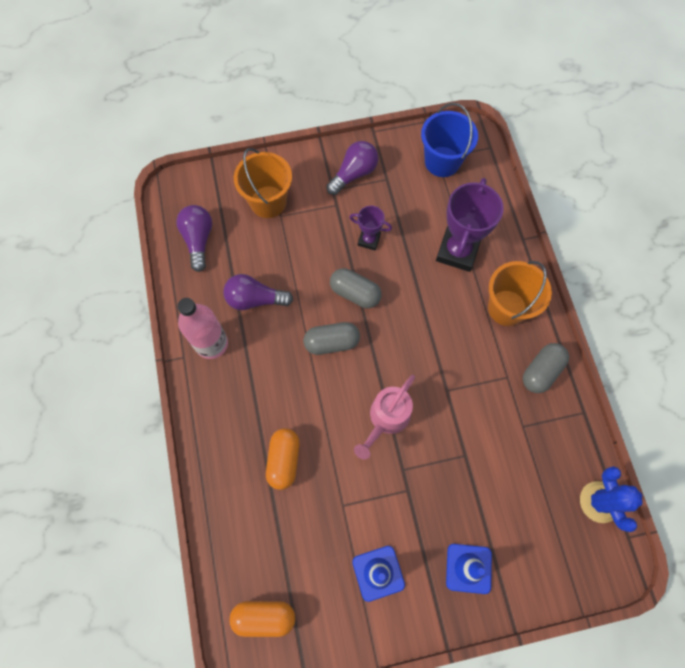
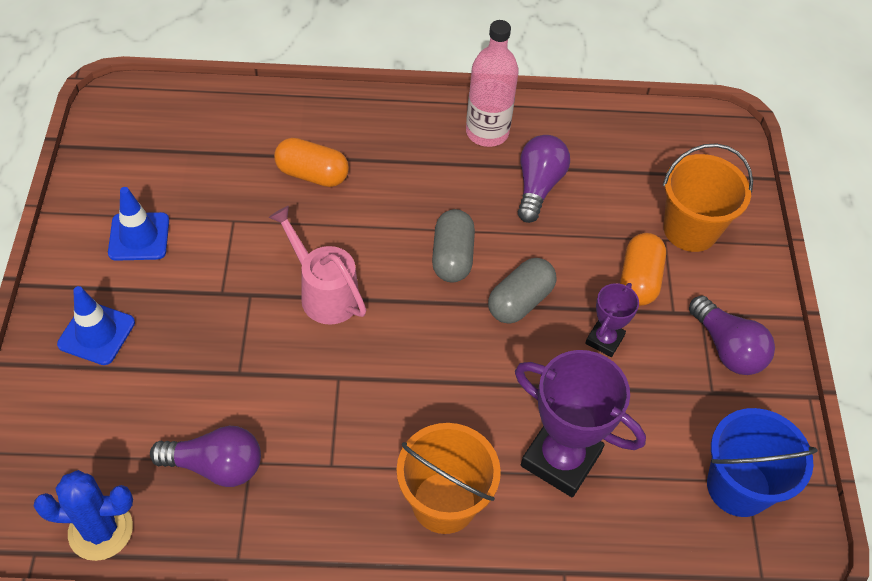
camera: 100 degrees right, 15 degrees down
(198, 240) = (640, 143): purple light bulb -> purple light bulb (215, 466)
(264, 616) = (146, 123): orange capsule -> orange capsule (639, 280)
(541, 371) = (324, 518): grey capsule -> none

